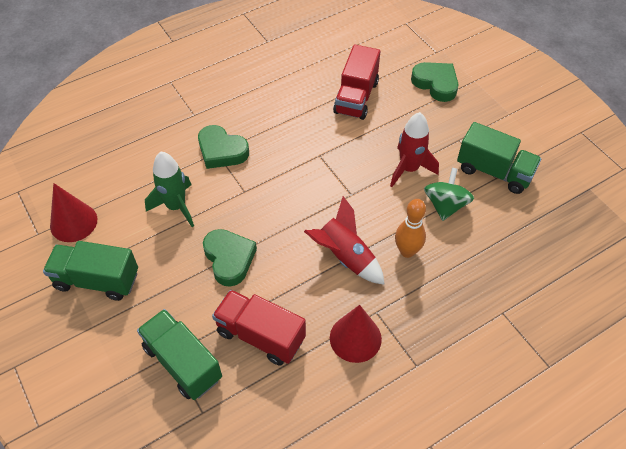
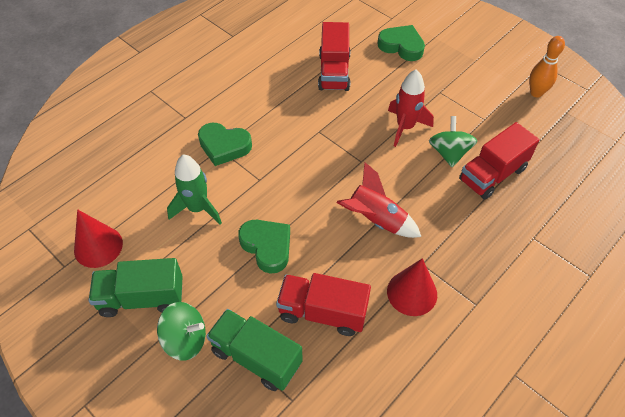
camera: 15 degrees left, 0 degrees up
(123, 329) = (185, 339): none -> green spinning top
(407, 251) = (430, 202): orange bowling pin -> orange bowling pin (536, 93)
(483, 237) = (492, 174): none -> red truck
(494, 171) = (480, 114): green truck -> none

